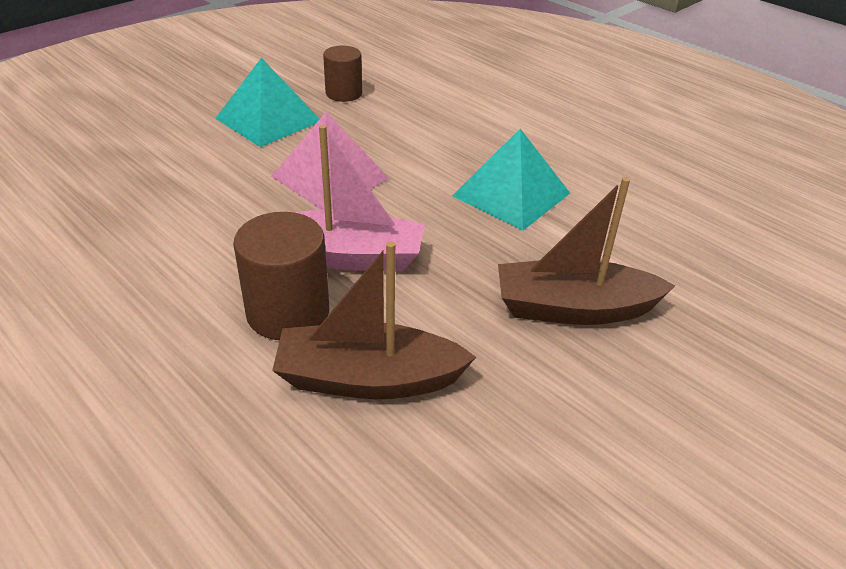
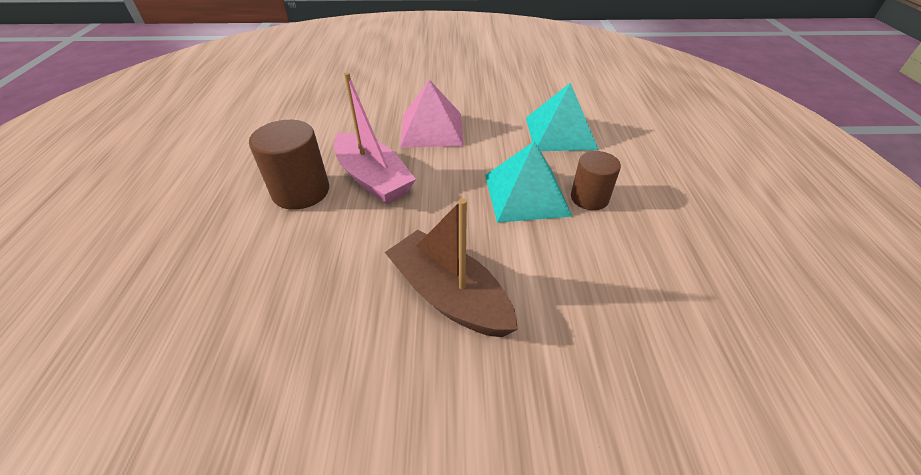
camera: 45 degrees right, 5 degrees up
(268, 119) = (448, 83): turquoise pyramid -> turquoise pyramid (560, 133)
(344, 93) = (513, 84): brown cylinder -> brown cylinder (589, 198)
(368, 379) = (278, 253): brown boat -> none

